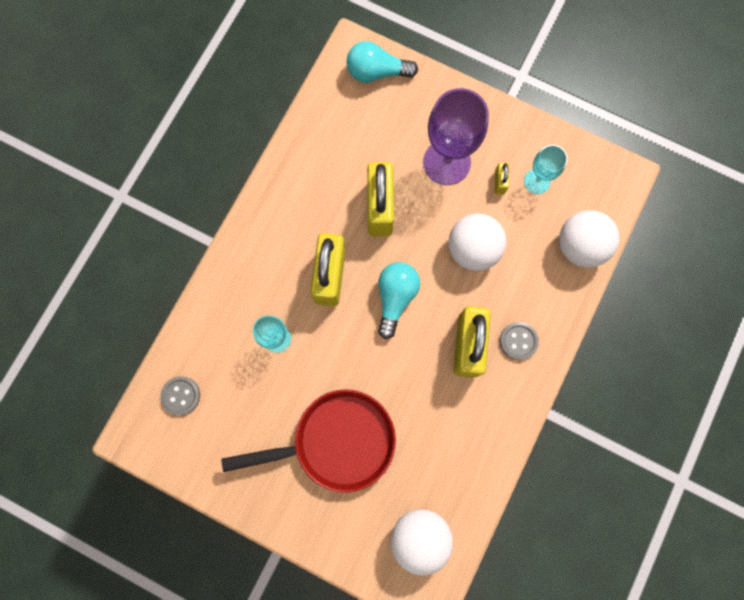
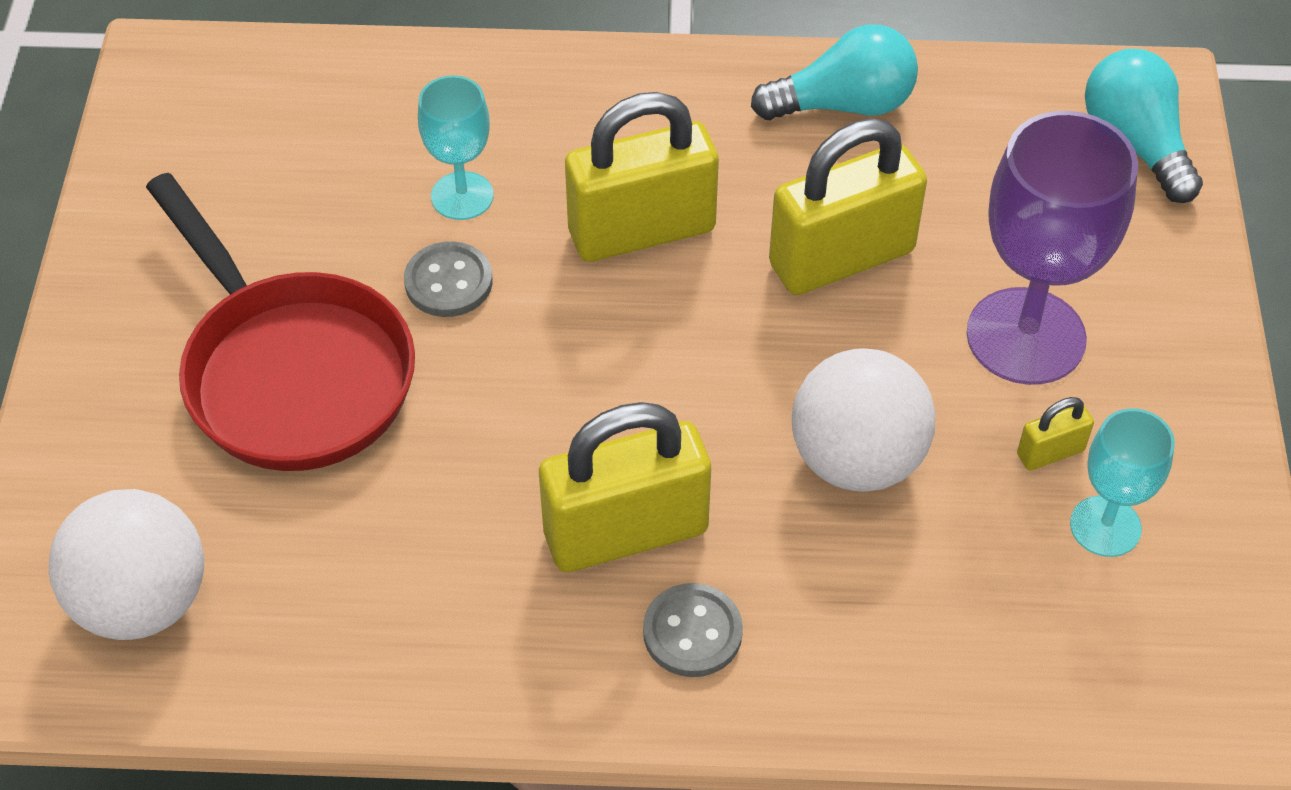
camera: 65 degrees right, 25 degrees down
(181, 395) = (273, 97): grey button -> grey button (448, 282)
(395, 297) = (660, 358): turquoise light bulb -> turquoise light bulb (844, 104)
(579, 246) = (1005, 677): white ball -> none

